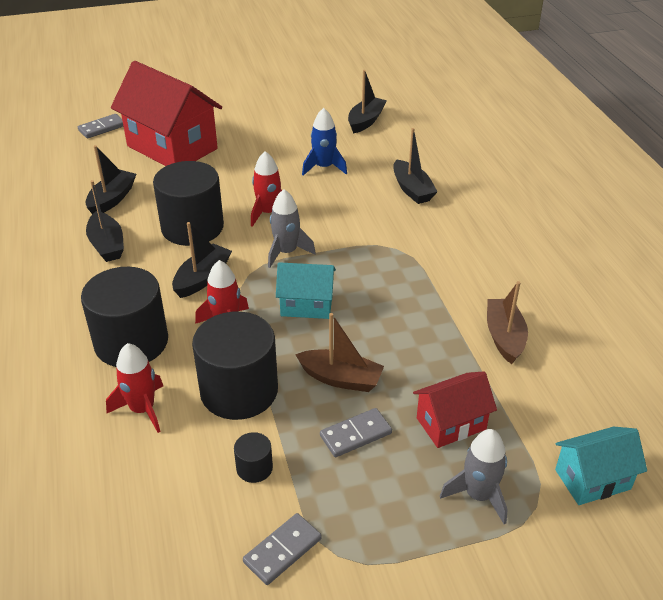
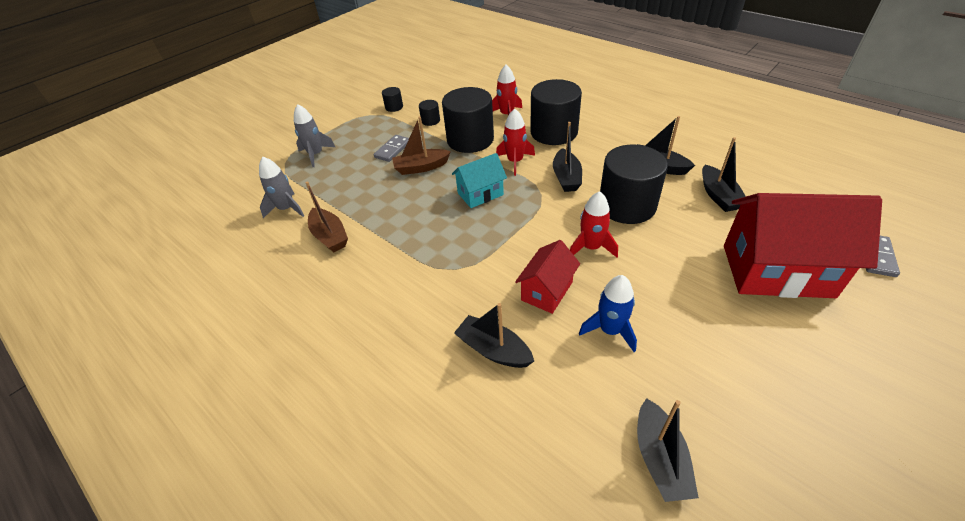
camera: 150 degrees right, 5 degrees up
(282, 550) = (394, 107): grey domino -> black cylinder
(286, 252) = (535, 222): grey rocket -> grey rocket (286, 209)
(451, 424) = (343, 175): red house -> red house (547, 291)
(592, 479) = (255, 184): turquoise house -> none

